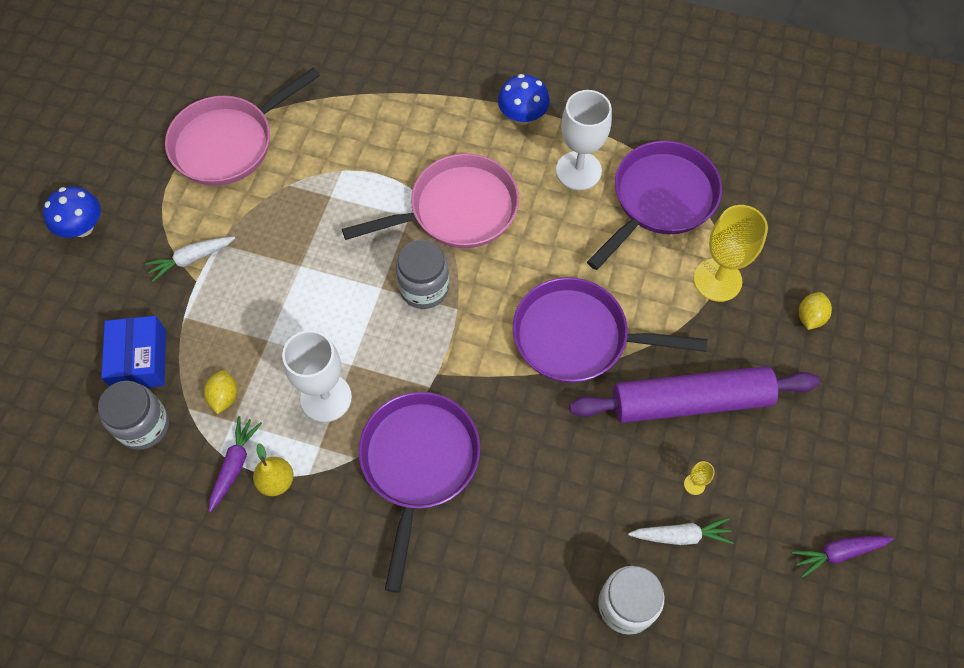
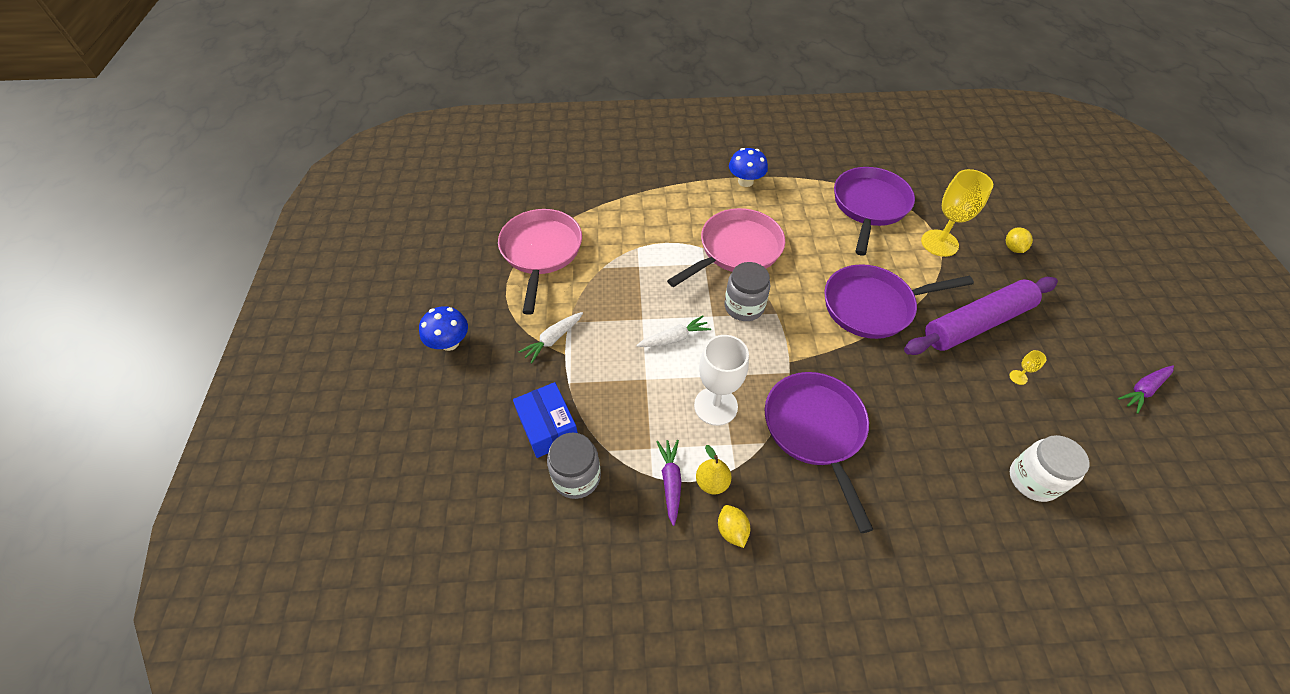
camera: 20 degrees left, 10 degrees down
(224, 397) = (633, 432): yellow lemon -> yellow lemon (732, 530)
(229, 143) = (541, 252): pink pan -> pink pan turned 150 degrees clockwise
(578, 170) = (804, 203): white goblet -> none
(681, 535) = (1034, 415): white carrot -> white carrot (674, 338)

